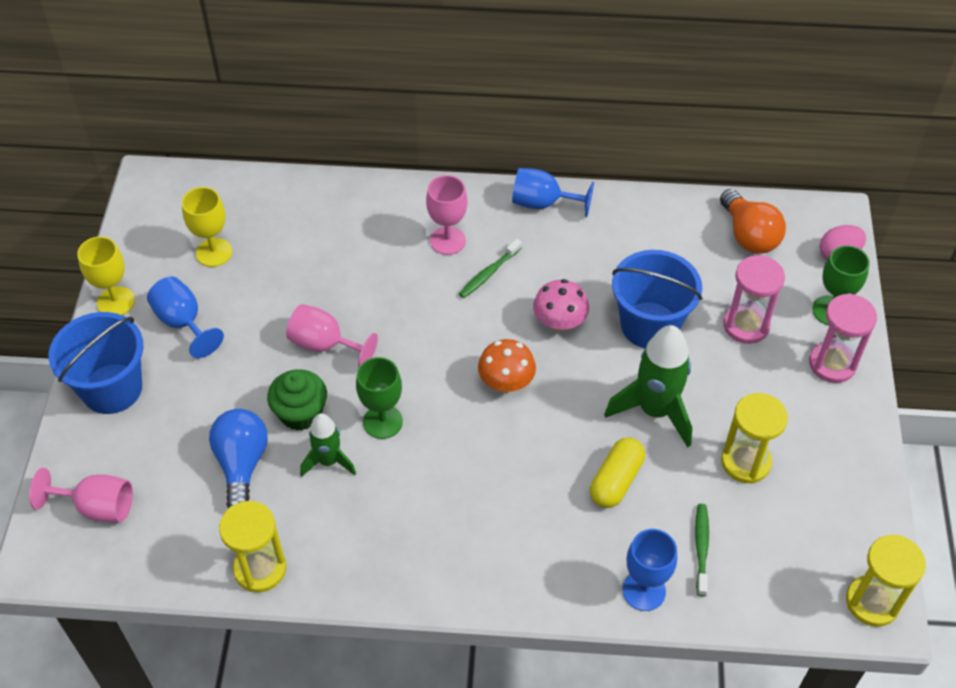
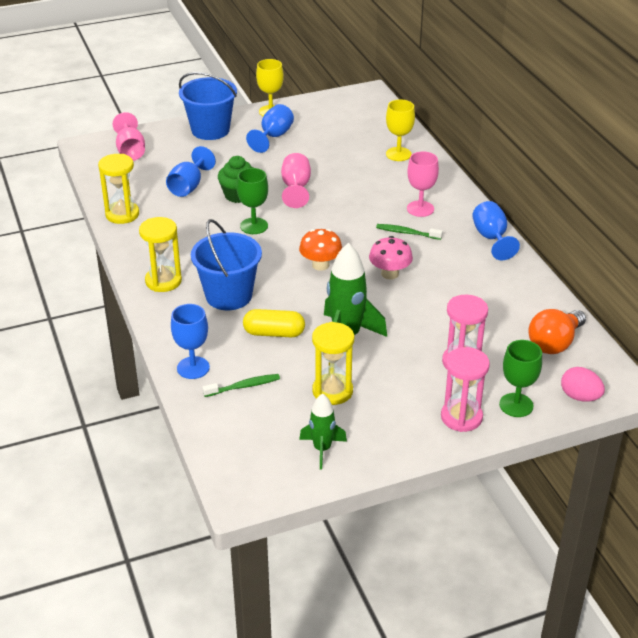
camera: 65 degrees right, 15 degrees down
(214, 252) = (333, 130): yellow goblet -> yellow goblet (398, 154)
(242, 464) = (188, 186): blue light bulb -> blue goblet
(328, 461) = (211, 215): green rocket -> green rocket (322, 449)
(649, 325) = (421, 315): blue bucket -> blue bucket (229, 295)
(872, 602) = (249, 486): yellow hourglass -> yellow hourglass (163, 281)

